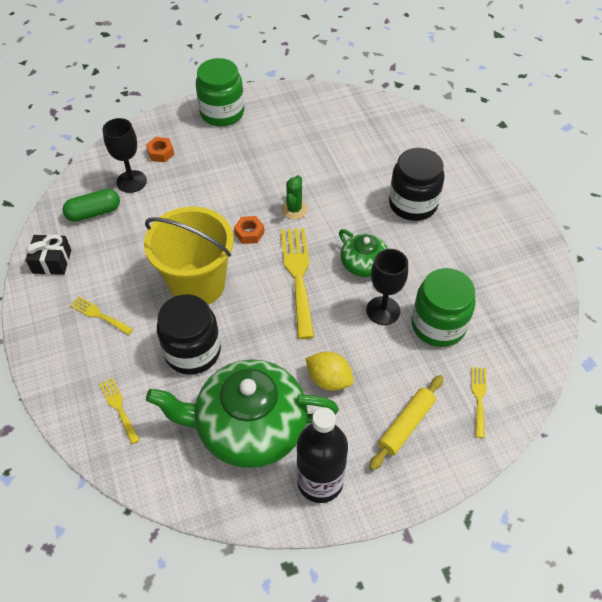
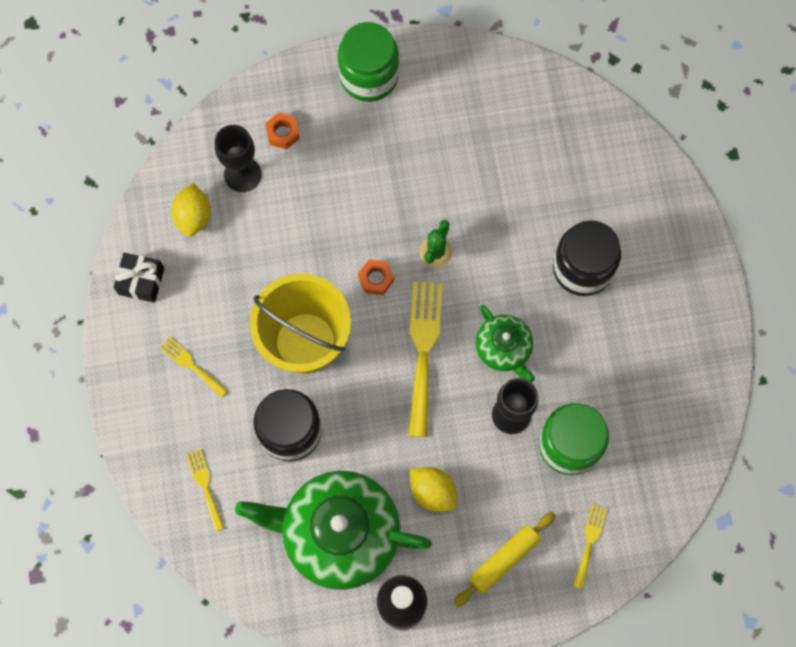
camera: 10 degrees right, 20 degrees up
(94, 213) = (194, 216): green capsule -> yellow lemon

